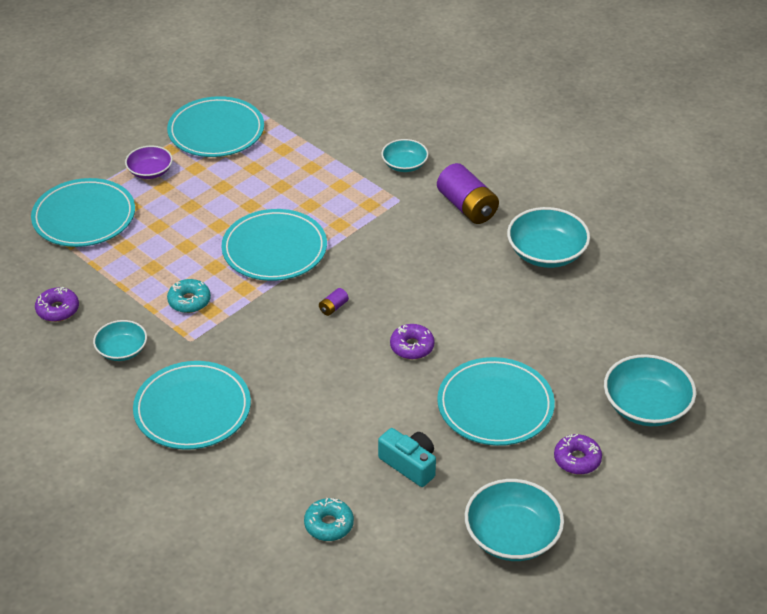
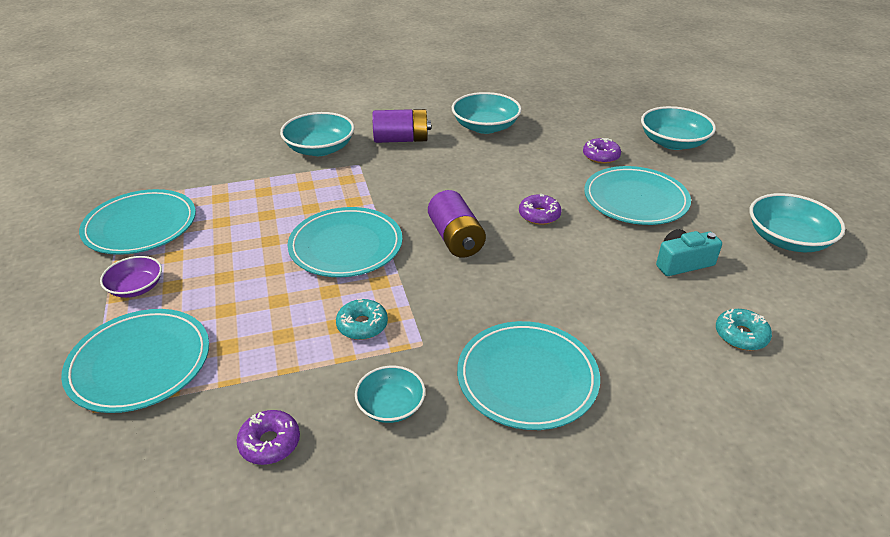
camera: 60 degrees left, 5 degrees down
(333, 307) = (455, 239): purple battery -> purple battery, size x2.31
(404, 164) = (320, 149): turquoise bowl -> turquoise bowl, size x1.64
(577, 459) = (714, 185): purple donut -> purple donut (601, 156)

